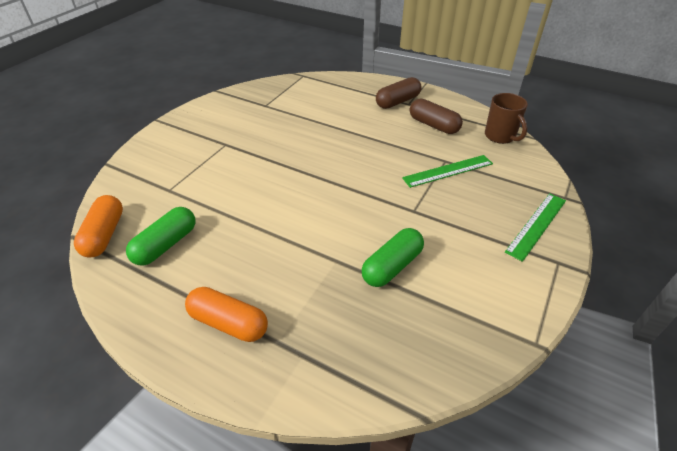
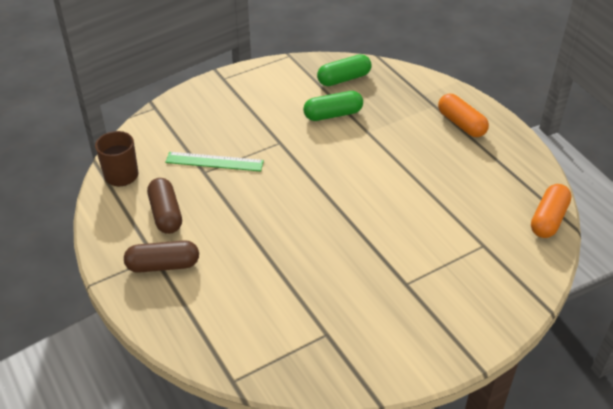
camera: 150 degrees left, 0 degrees up
(166, 245) = (495, 190): green capsule -> green capsule (344, 79)
(536, 225) = (205, 100): green ruler -> none

